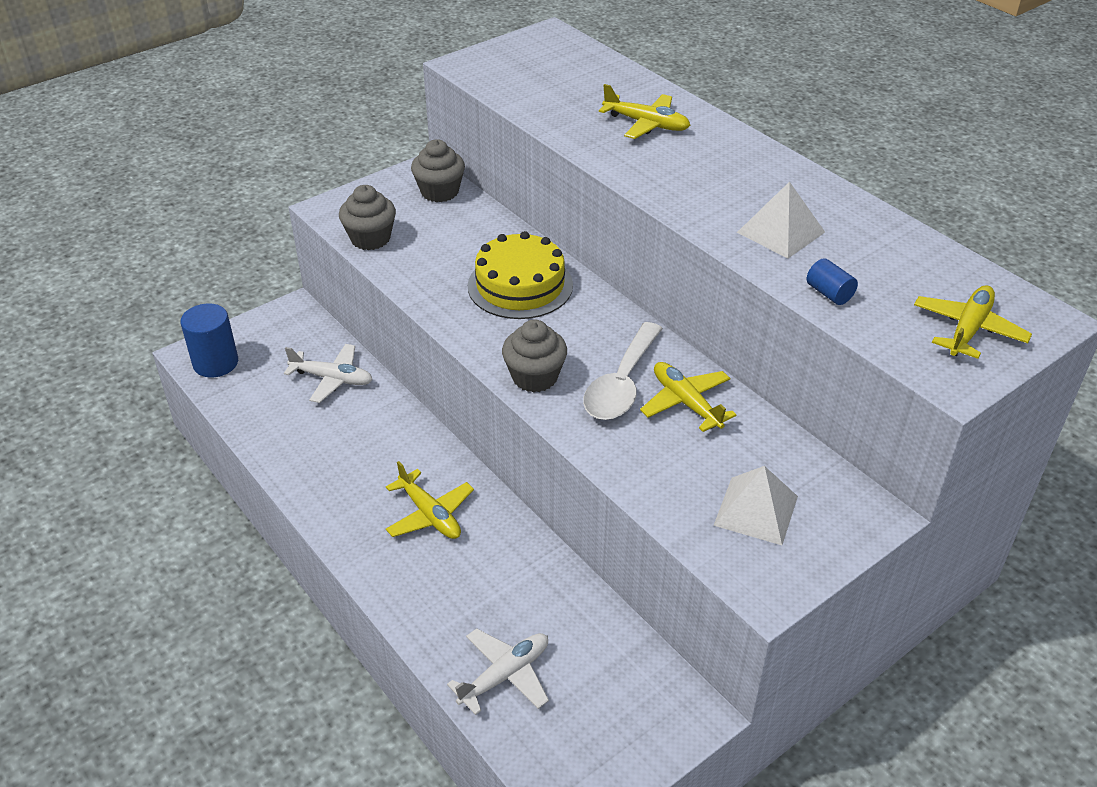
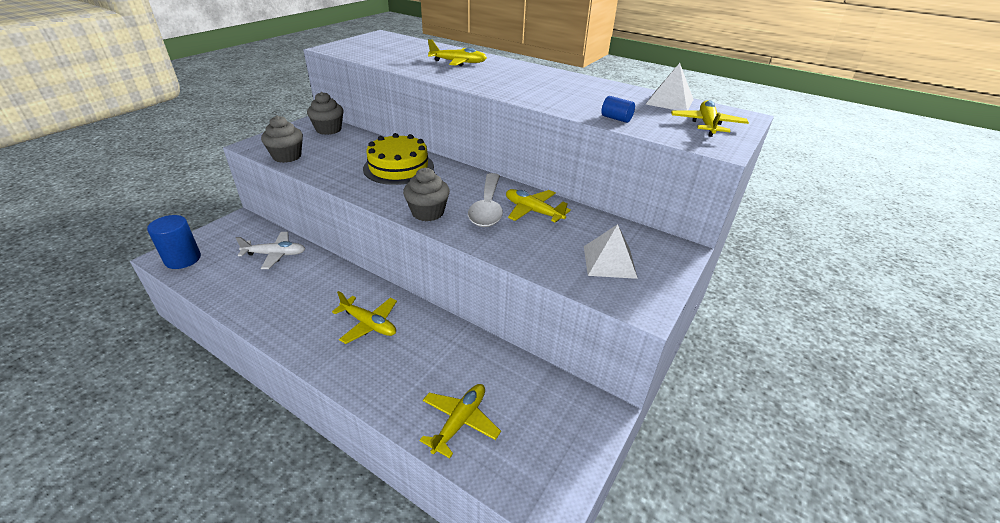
camera: 20 degrees left, 5 degrees down
(505, 675) = (460, 421): white plane -> yellow plane
(780, 232) = (567, 97): white pyramid -> white pyramid (669, 101)

